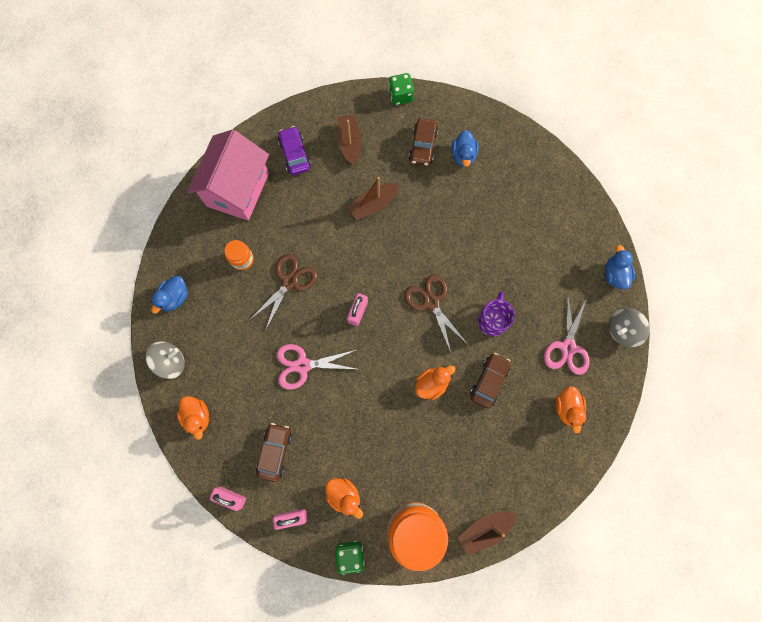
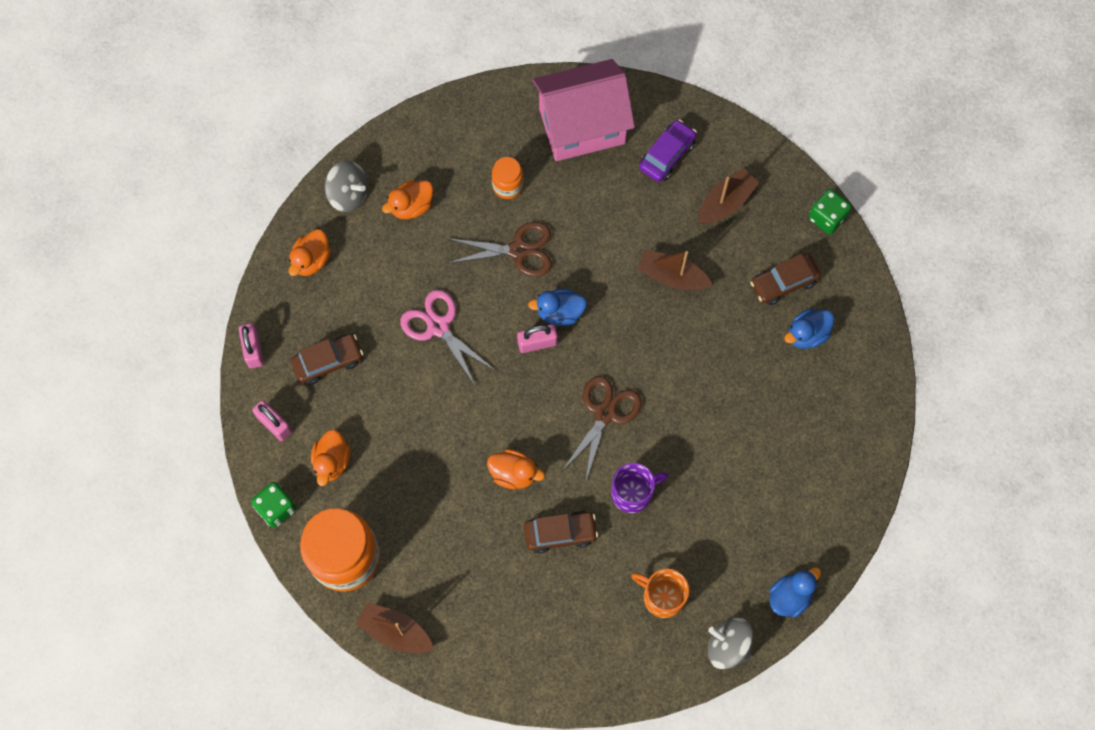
camera: 55 degrees right, 5 degrees down
(175, 297) = (418, 149): blue duck -> blue duck (559, 312)
(567, 408) = (590, 638): orange duck -> orange duck (411, 206)
(568, 347) = (662, 596): pink scissors -> orange mug

